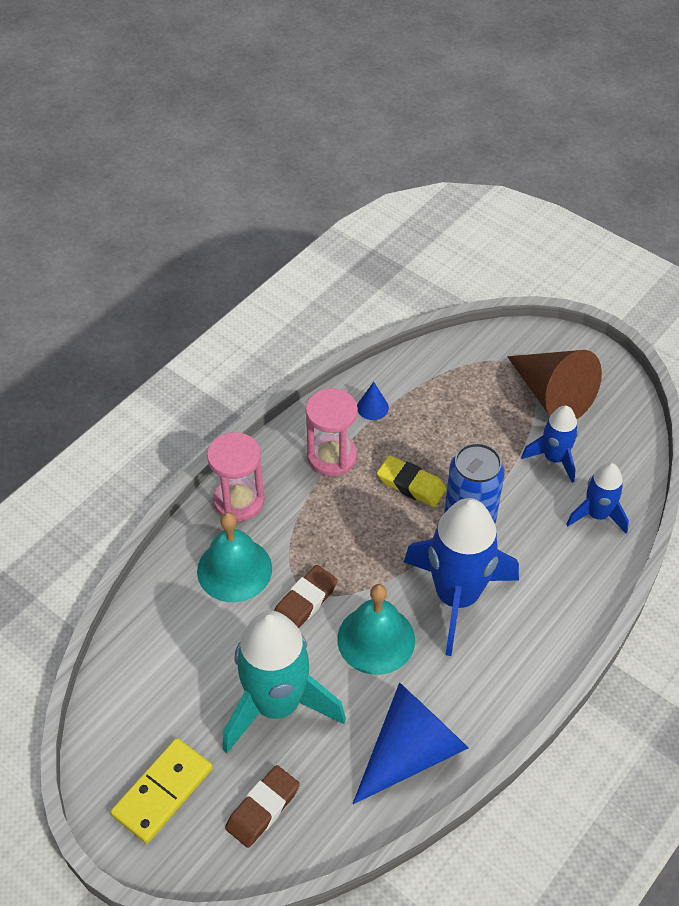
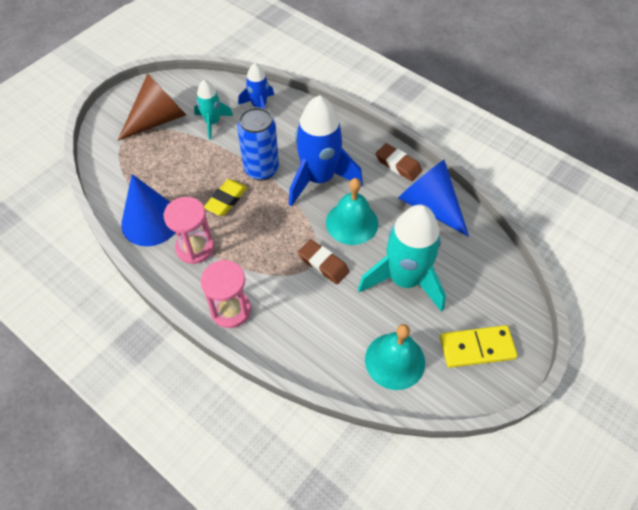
camera: 90 degrees left, 5 degrees up
(162, 791) = (477, 348): yellow domino -> yellow domino turned 45 degrees counterclockwise
(234, 569) = (294, 310): turquoise bell -> turquoise bell (395, 361)
(262, 808) = (479, 286): brown eraser -> brown eraser (398, 165)
(372, 407) = (151, 221): blue cone -> blue cone, size x2.38
(554, 458) = (212, 123): blue rocket -> turquoise rocket

